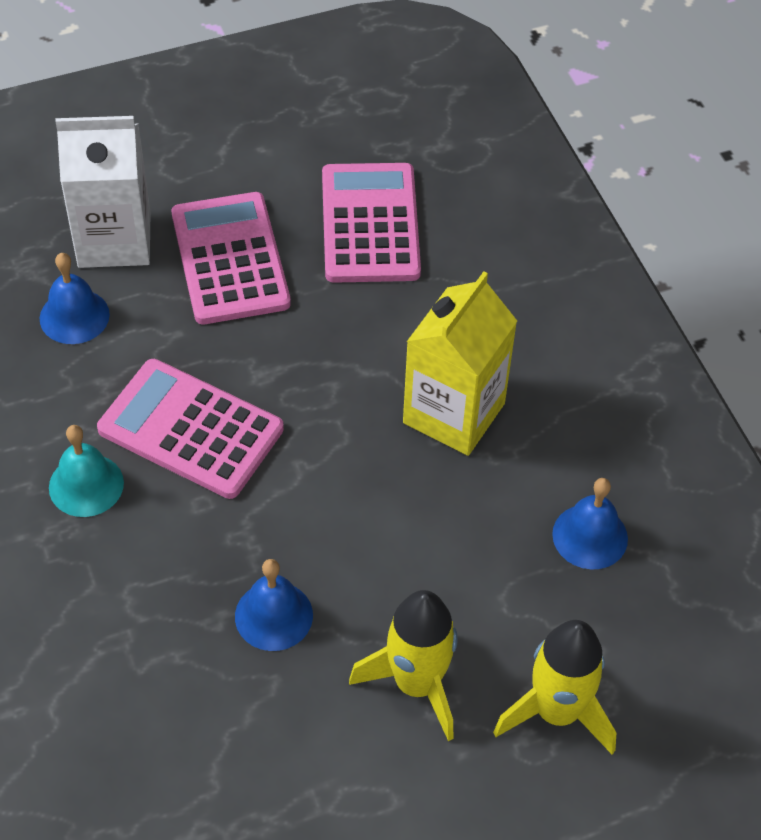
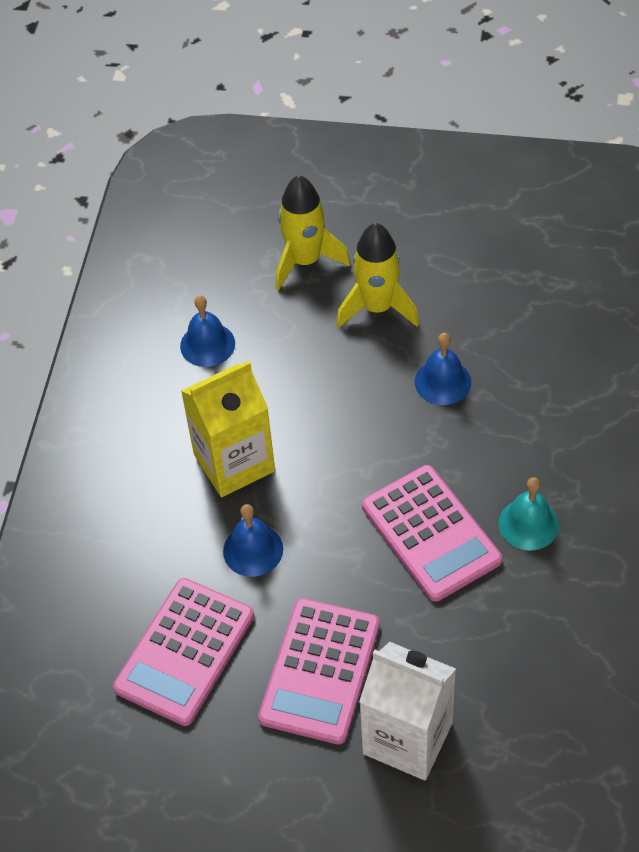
camera: 145 degrees left, 0 degrees up
(74, 316) = (476, 674): blue bell -> blue bell (253, 550)

